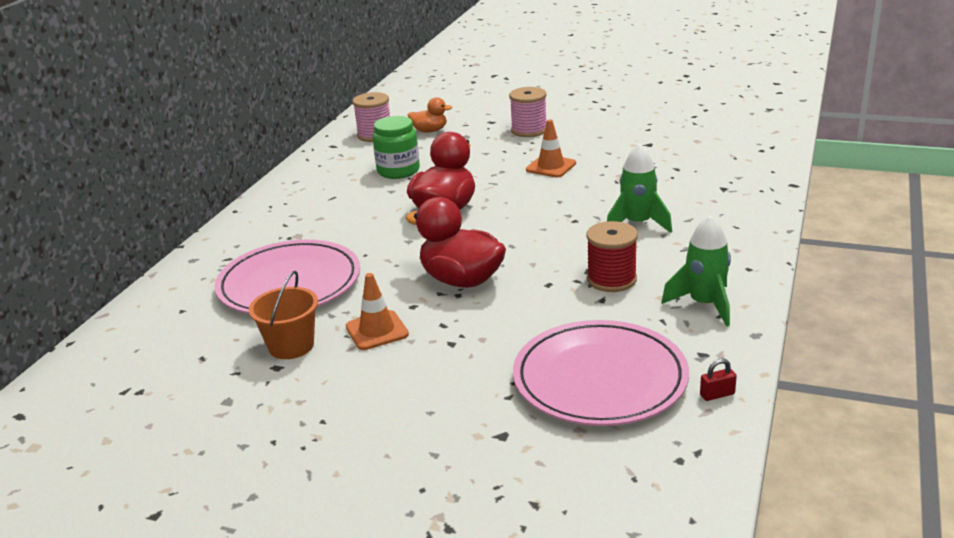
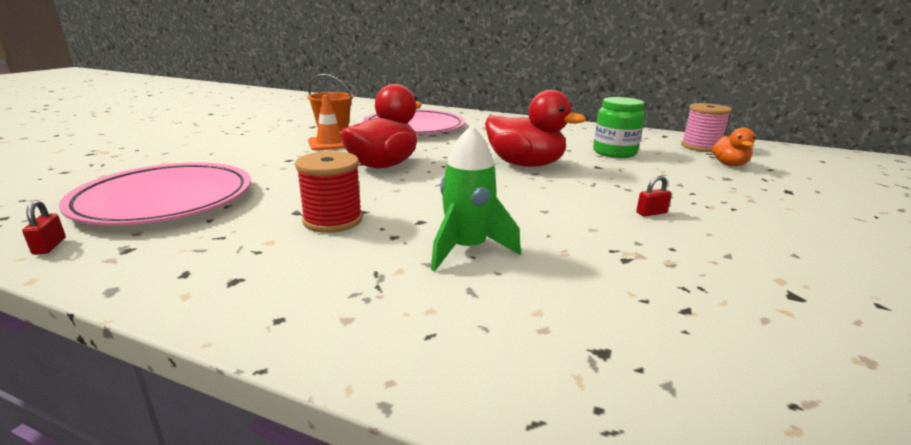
camera: 90 degrees right, 5 degrees down
(529, 130) = (776, 209): pink spool -> none
(551, 167) = (651, 213): orange traffic cone -> red padlock
(704, 304) = (221, 266): green rocket -> none

